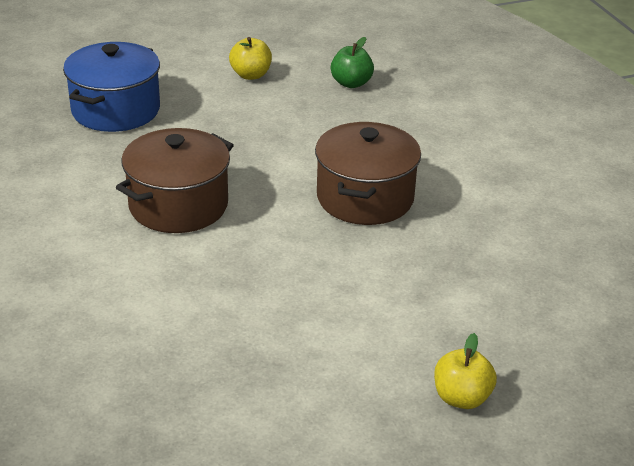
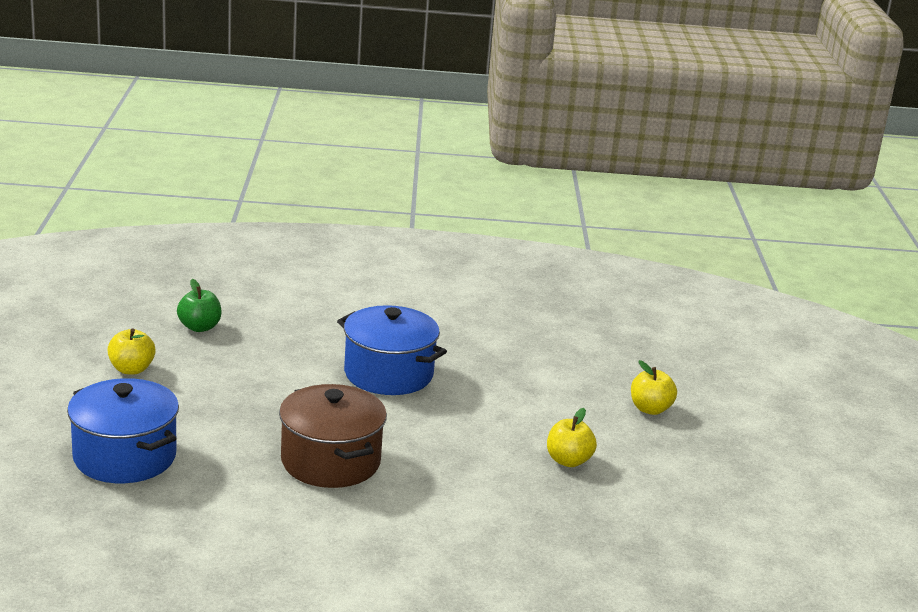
camera: 70 degrees left, 10 degrees down
(290, 353) = (568, 461): none -> yellow apple
(365, 198) = (388, 374): brown pot -> blue pot

